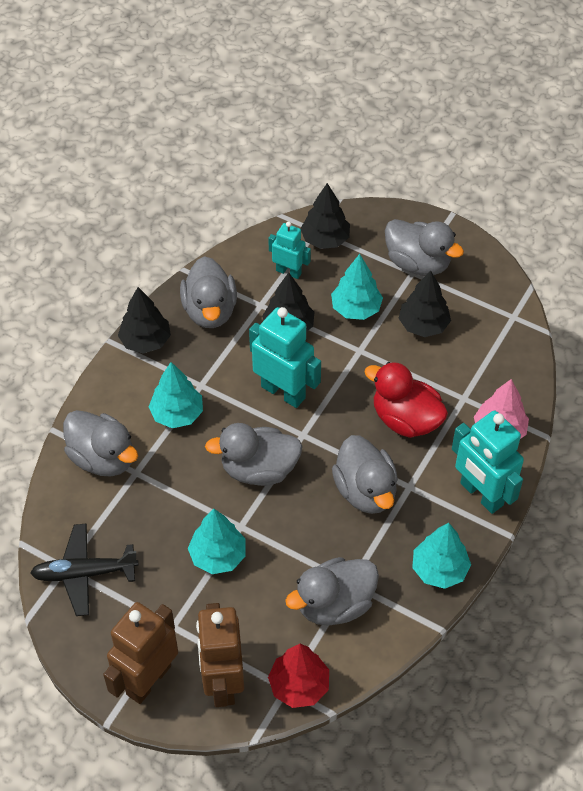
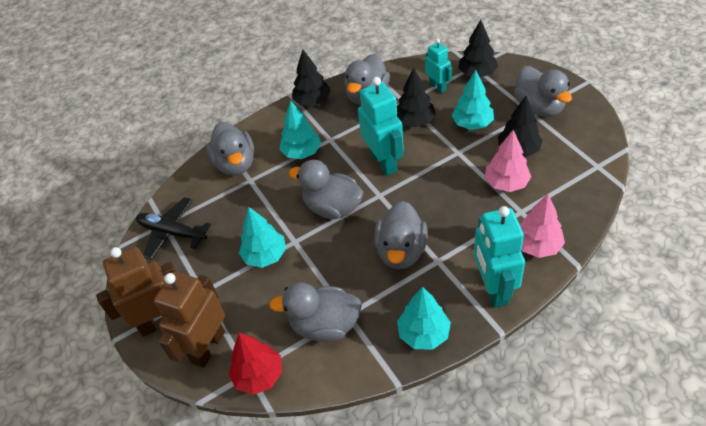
camera: 35 degrees right, 5 degrees down
(405, 419) = (464, 211): red duck -> none
(431, 370) = (506, 183): none -> pink tree

